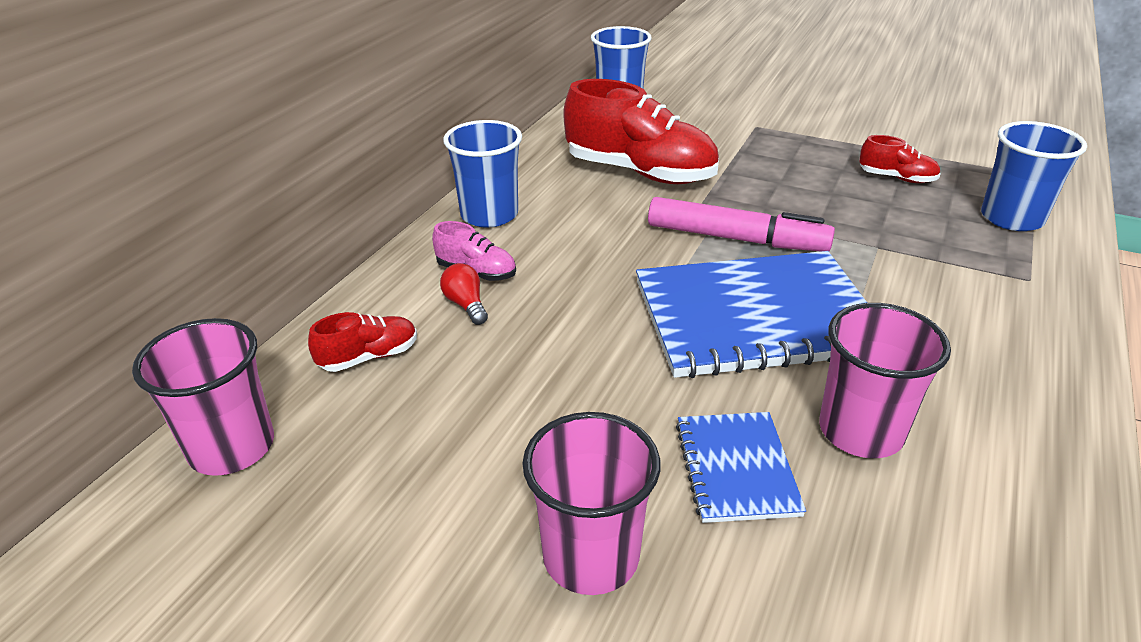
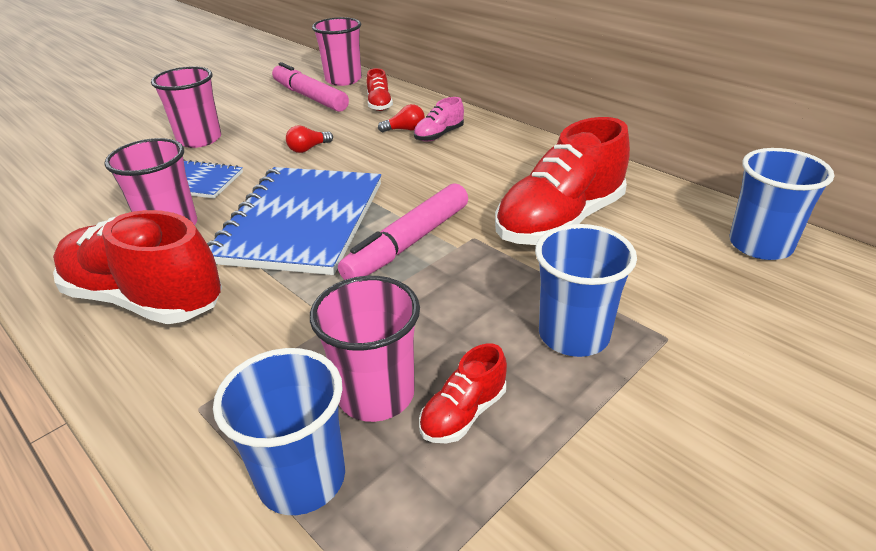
camera: 110 degrees right, 0 degrees up
(336, 466) = (309, 97): none -> pink marker
(489, 215) = (514, 146): blue cup -> blue cup (573, 335)
(567, 382) = (308, 149): none -> red light bulb
(921, 210) = (376, 394): none -> pink cup
(981, 375) = (145, 299): none -> red shoe

